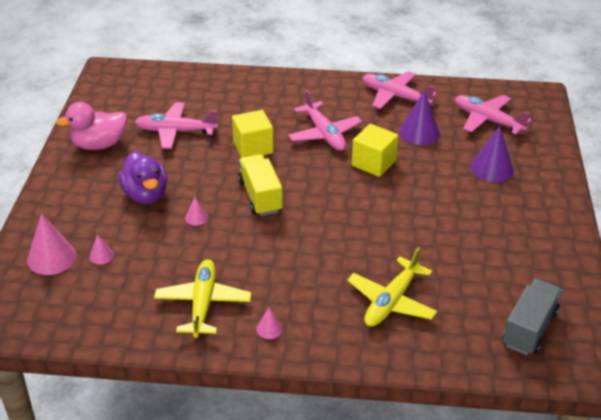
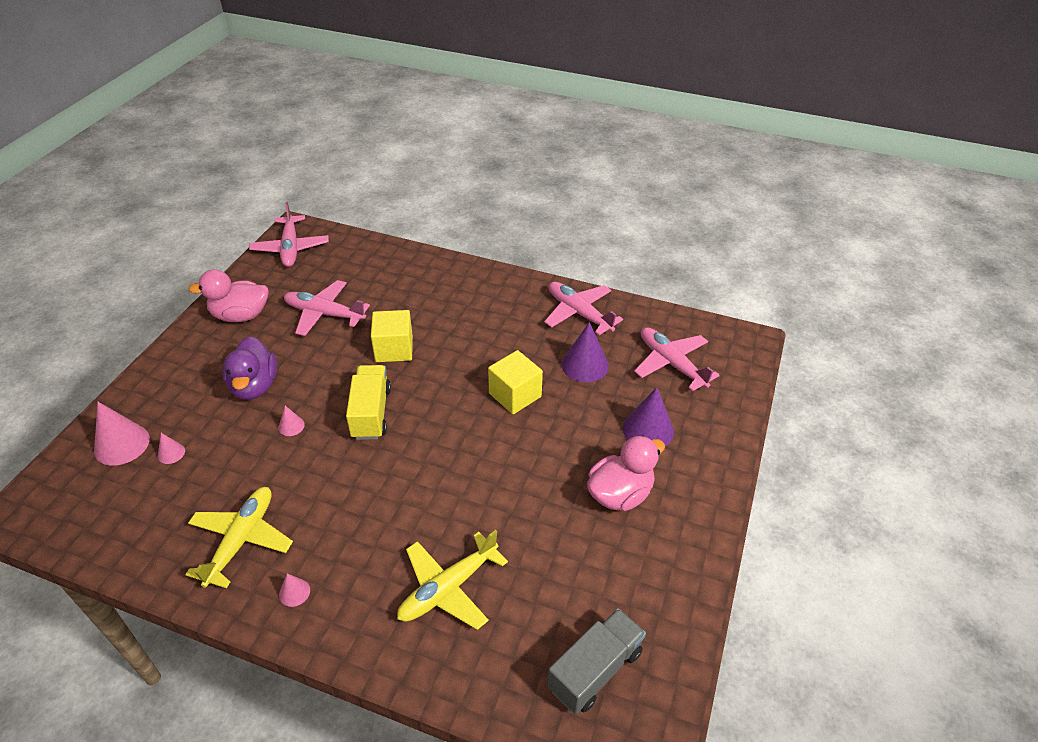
camera: 15 degrees right, 5 degrees up
(324, 134) = (478, 347): pink plane -> pink plane (290, 248)
(491, 215) = (620, 494): none -> pink duck

